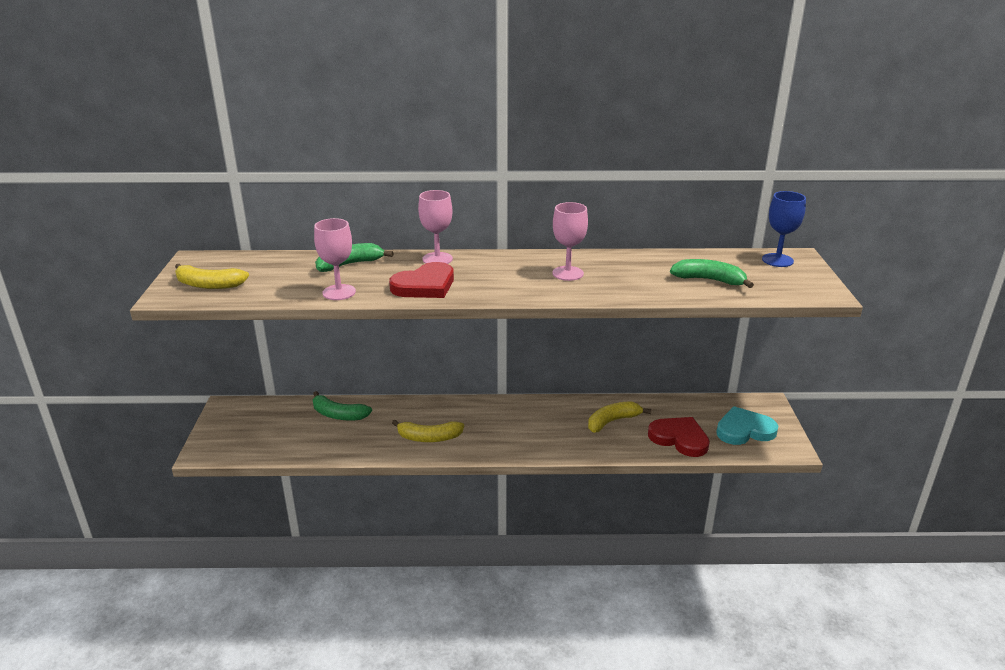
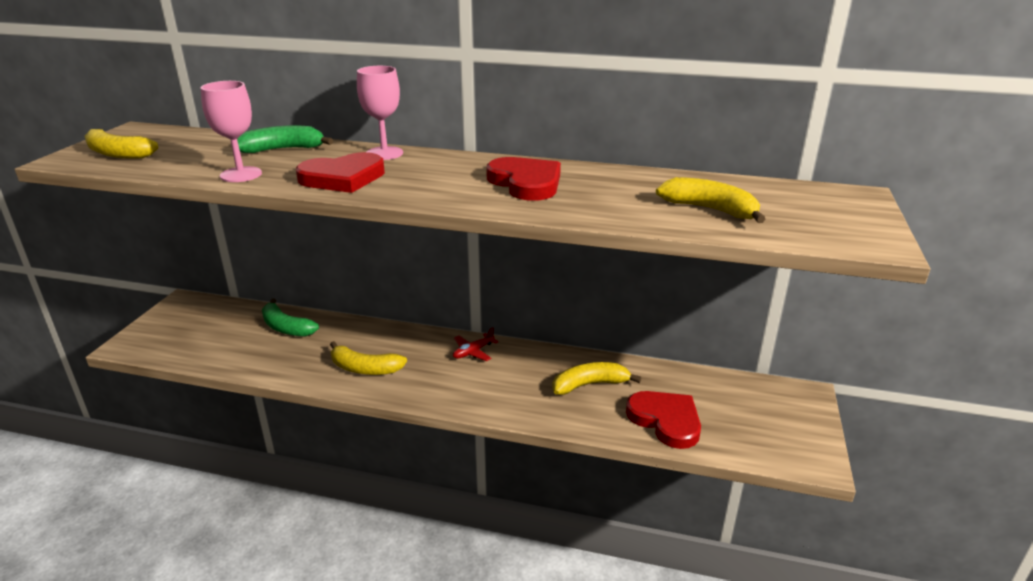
camera: 15 degrees right, 0 degrees up
(509, 410) = (473, 352): none -> red plane
(568, 273) = (526, 183): pink goblet -> red heart
(709, 280) = (710, 209): green banana -> yellow banana
(744, 430) = (759, 424): turquoise heart -> none
(777, 260) = (825, 196): blue goblet -> none

